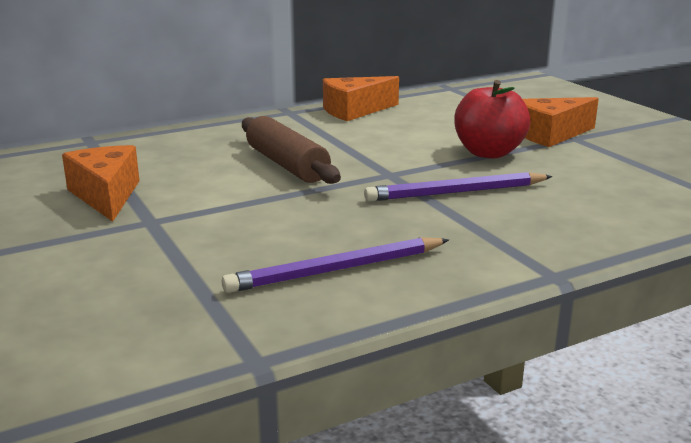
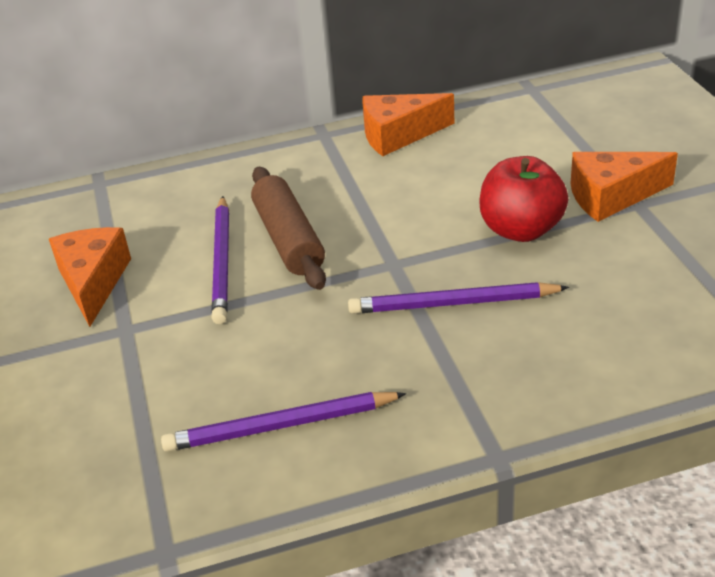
camera: 15 degrees right, 15 degrees up
(230, 179) = (222, 261): none -> purple pencil

